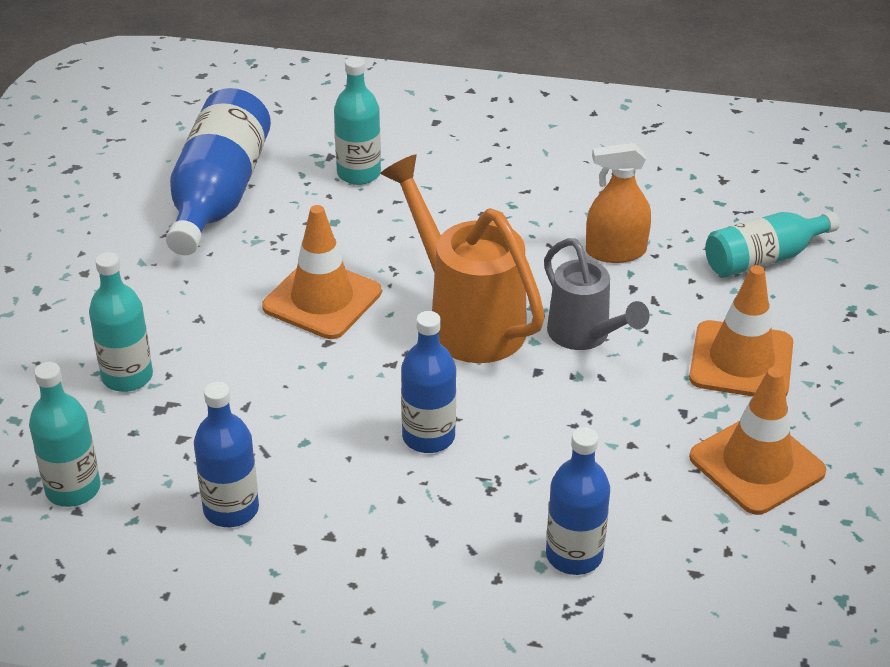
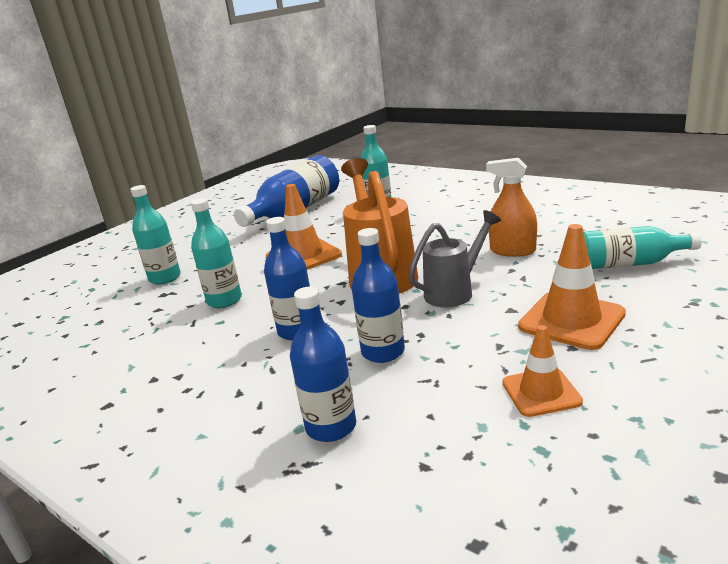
camera: 30 degrees right, 15 degrees down
(73, 489) = (76, 324): turquoise bottle -> turquoise bottle (224, 300)
(231, 509) = (140, 349): blue bottle -> blue bottle (383, 352)
(585, 336) = (455, 291): grey watering can -> grey watering can turned 120 degrees counterclockwise
(757, 464) = (541, 392): orange traffic cone -> orange traffic cone, size x0.64

